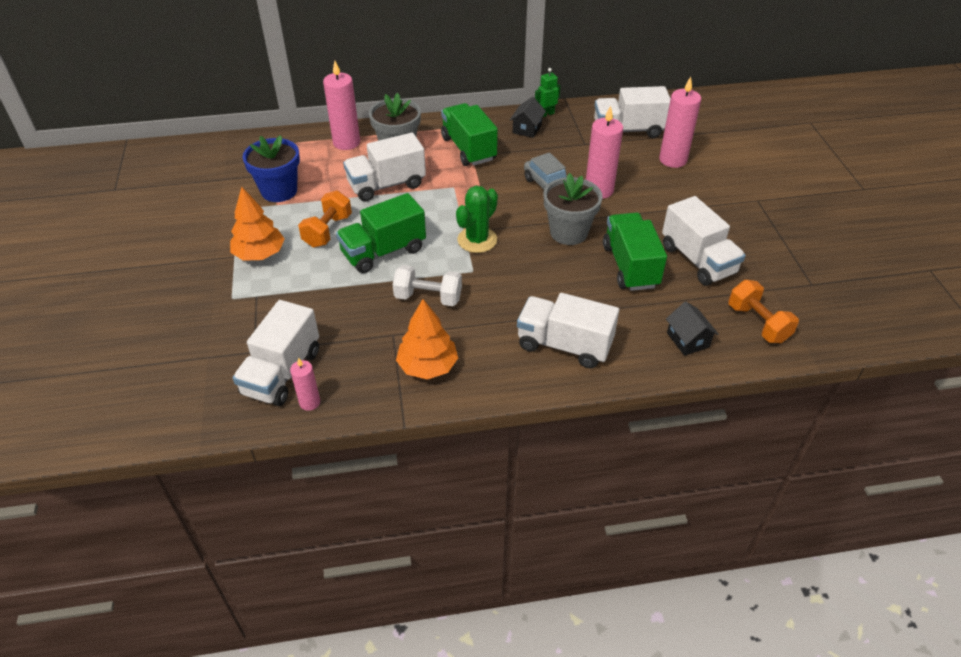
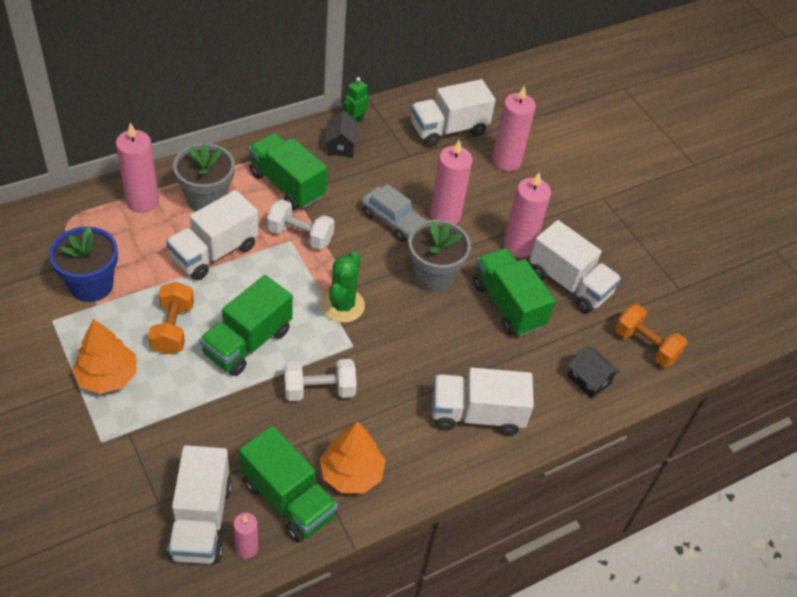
camera: 25 degrees left, 5 degrees up
(363, 373) = (288, 499): none -> green truck
(463, 185) = (300, 235): none -> white dumbbell
(659, 223) = (518, 246): none -> pink candle

